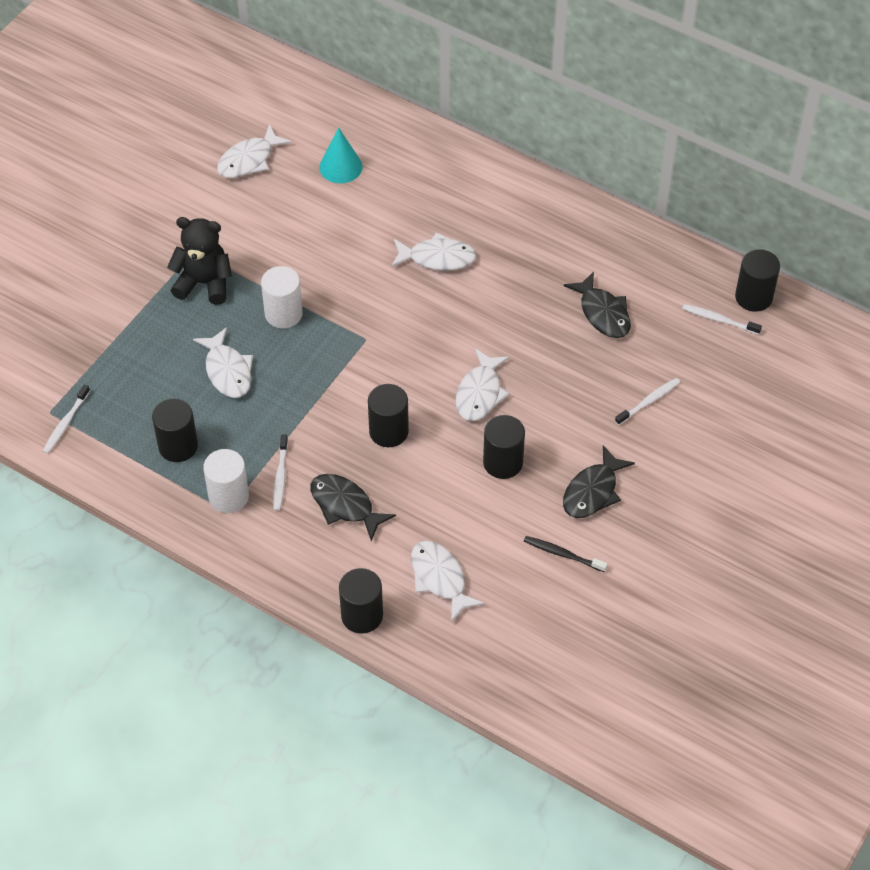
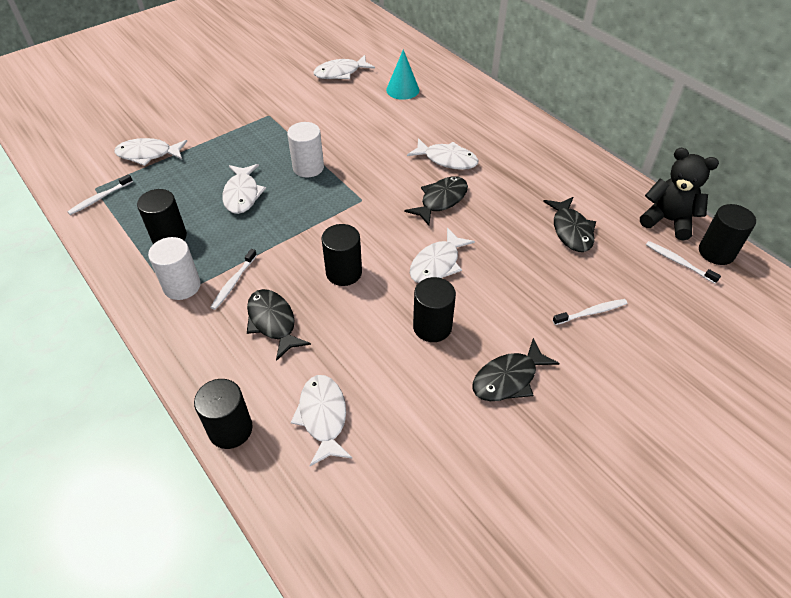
camera: 20 degrees right, 5 degrees down
(82, 350) = (148, 154): none -> white fish
(204, 283) = (263, 135): black teddy bear -> black teddy bear (668, 220)
(453, 315) = (441, 200): none -> black fish
(563, 554) = (455, 432): black toothbrush -> none

